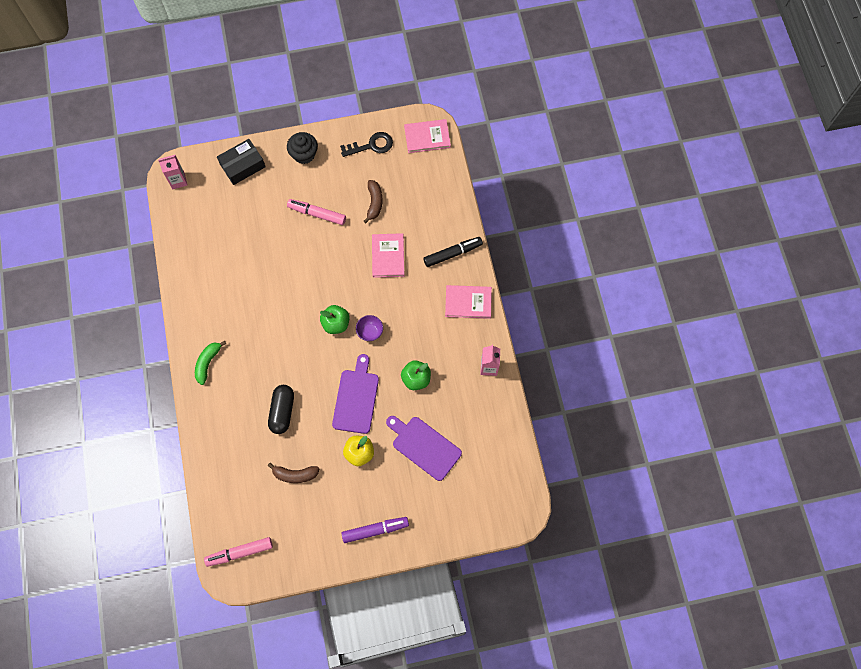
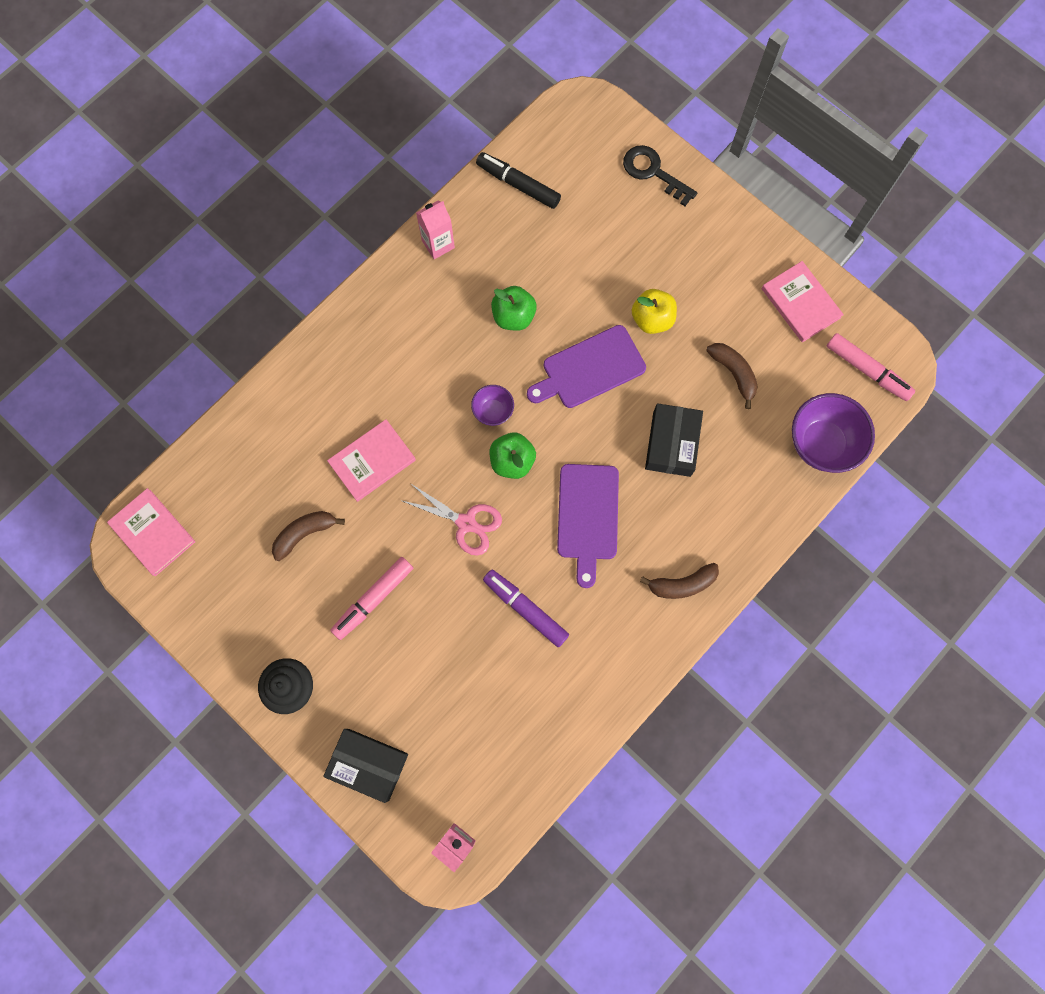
camera: 125 degrees left, 5 degrees up
(208, 363) = (682, 584): green banana -> brown banana
(220, 492) = (821, 443): none -> purple bowl
(282, 411) = (672, 444): black capsule -> black box
(317, 214) = (373, 599): pink marker -> pink marker turned 60 degrees clockwise
(321, 280) = (466, 523): none -> pink scissors
(371, 145) = (215, 601): black key -> black key (653, 172)
(375, 530) = (724, 242): purple marker -> purple marker (525, 609)
(424, 446) = (589, 253): purple cutting board -> purple cutting board (588, 517)
(452, 253) = (313, 383): black marker -> black marker (518, 185)
(468, 302) = (369, 321): pink book -> pink book (800, 303)

